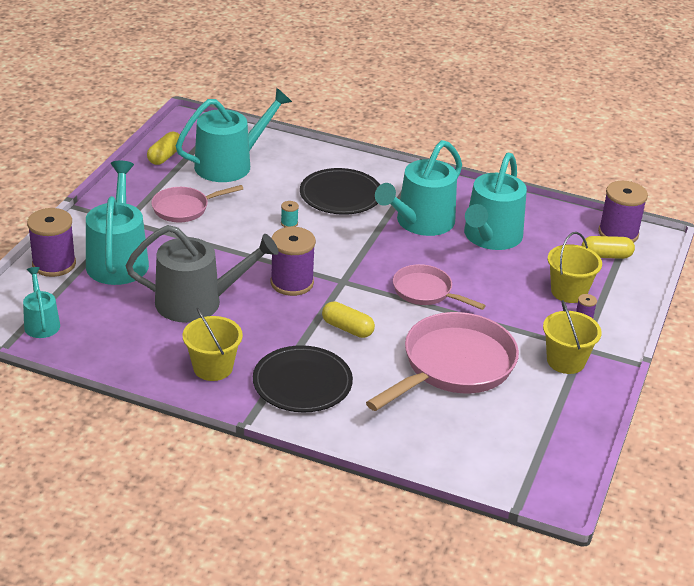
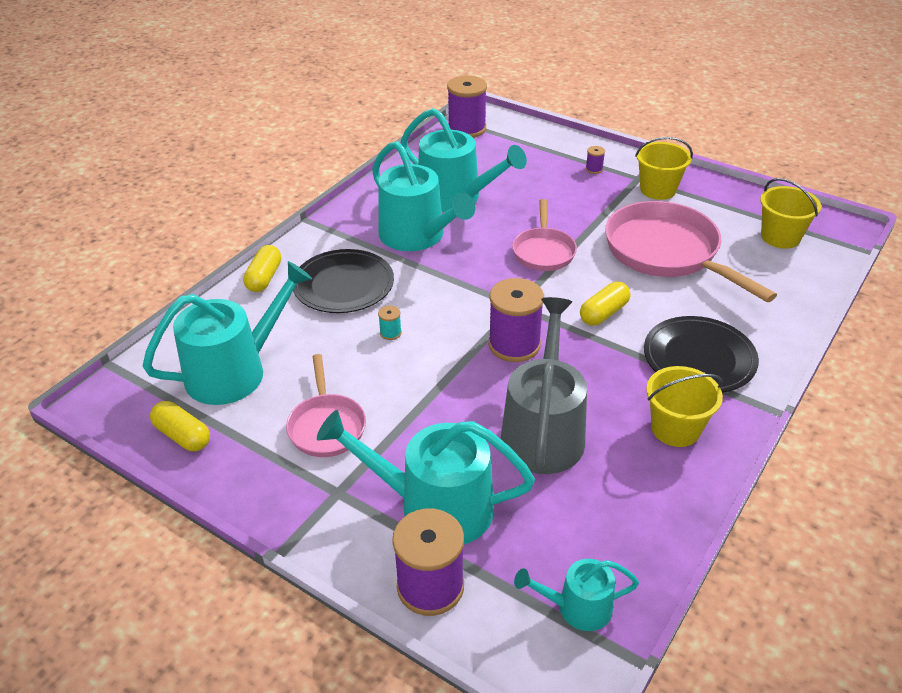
camera: 75 degrees left, 5 degrees up
(229, 164) = (234, 371): turquoise watering can -> turquoise watering can turned 75 degrees clockwise
(426, 292) = (543, 251): pink pan -> pink pan turned 45 degrees counterclockwise
(568, 292) = (554, 170): yellow bucket -> yellow bucket (780, 237)
(606, 256) = (501, 141): yellow capsule -> yellow capsule (264, 278)

